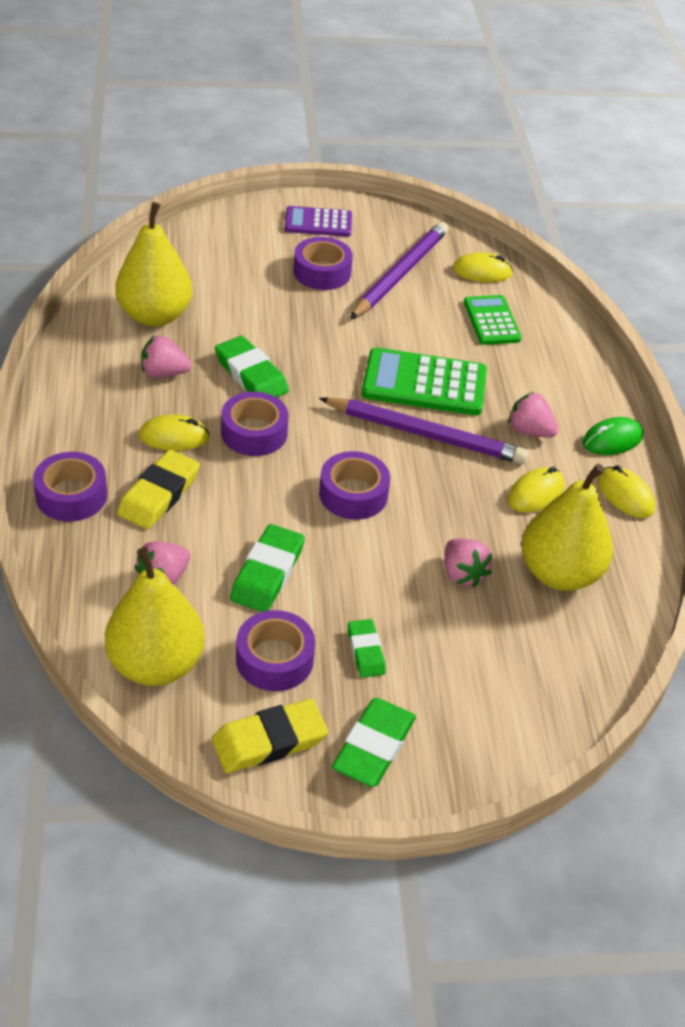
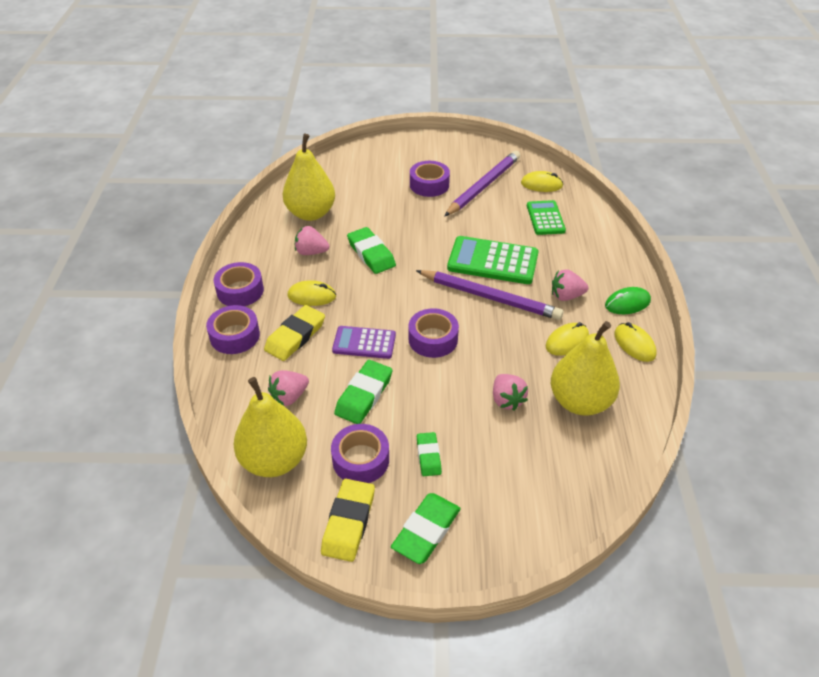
camera: 10 degrees right, 0 degrees up
(254, 433) = (368, 294): purple tape -> purple tape (240, 291)
(269, 741) = (348, 522): yellow eraser -> yellow eraser turned 60 degrees counterclockwise
(318, 223) = (430, 152): purple calculator -> purple calculator (364, 343)
(529, 431) = (566, 296): pink strawberry -> pink strawberry turned 45 degrees counterclockwise

